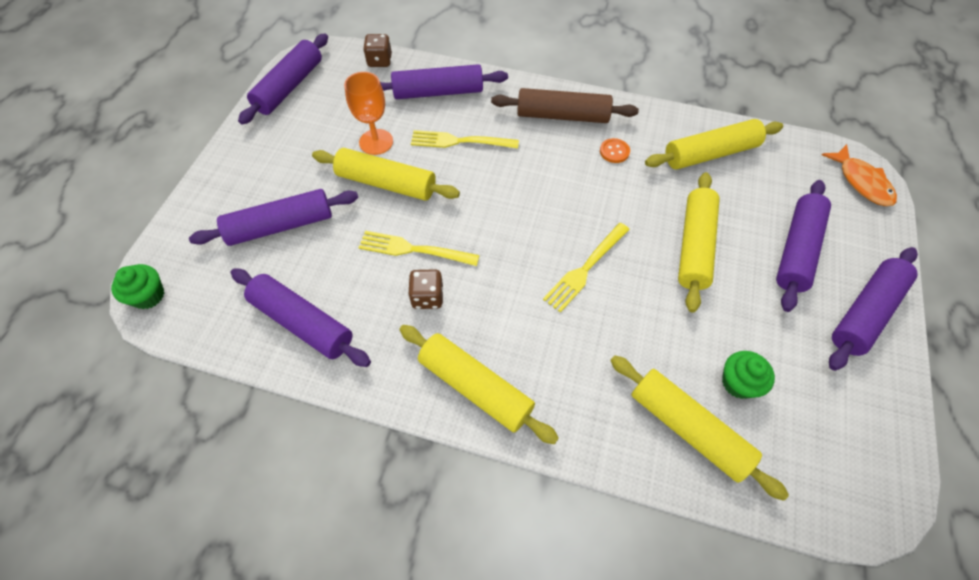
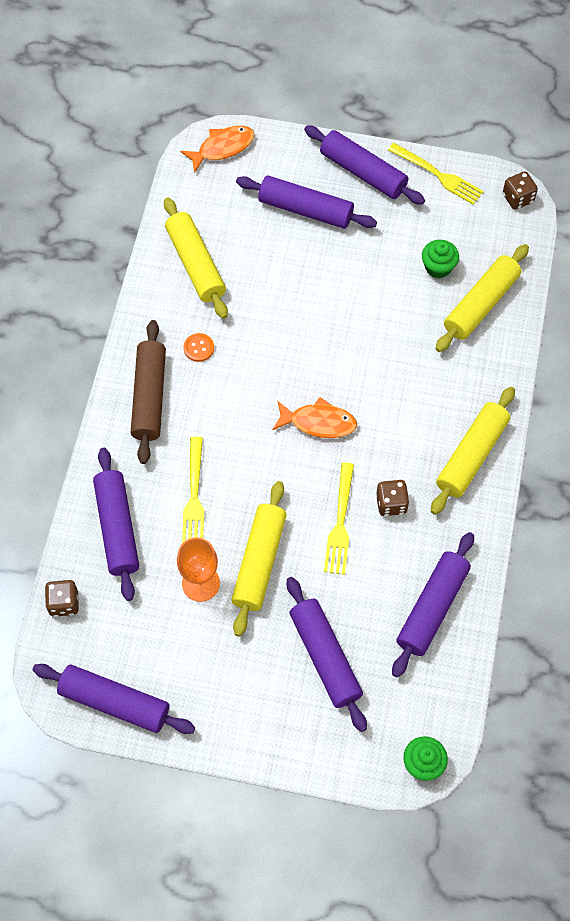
camera: 95 degrees left, 5 degrees up
(528, 240) = (318, 422): none -> orange fish
(585, 268) = (344, 374): yellow fork -> yellow fork (438, 175)
(694, 246) = (310, 286): yellow rolling pin -> none
(872, 506) = (517, 198): none -> brown dice

